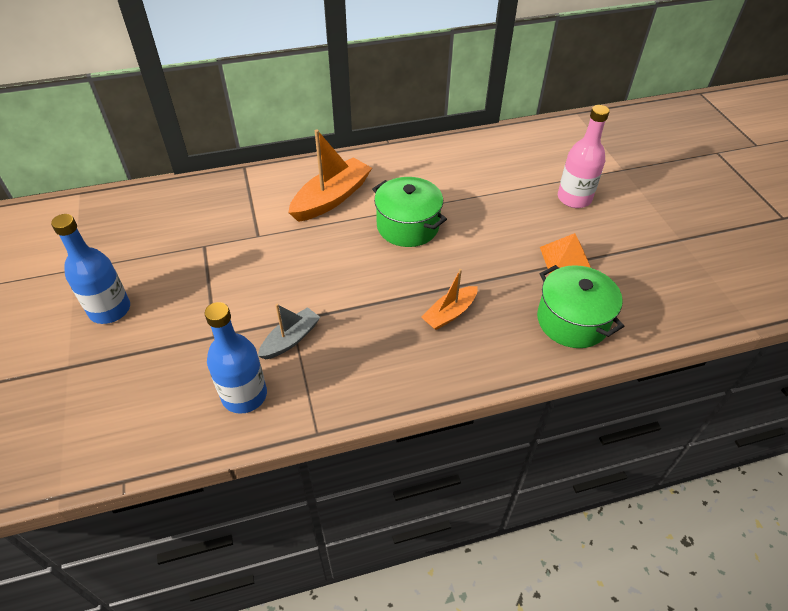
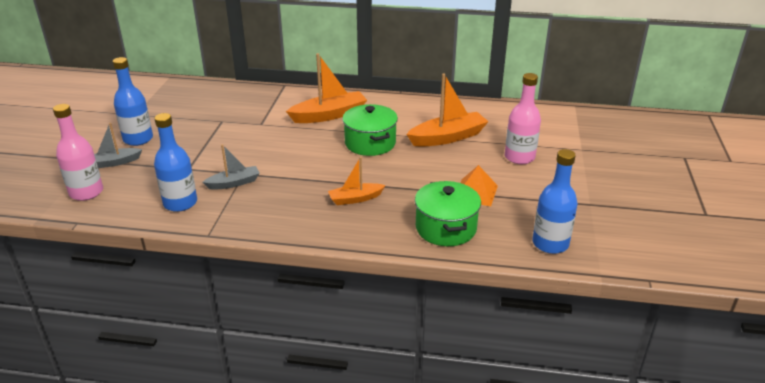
camera: 25 degrees right, 15 degrees down
(100, 424) = (86, 192): none -> pink bottle
(103, 360) = (114, 162): none -> grey boat
(484, 193) = (448, 137): none -> orange boat
(683, 304) = (550, 244): none -> blue bottle

